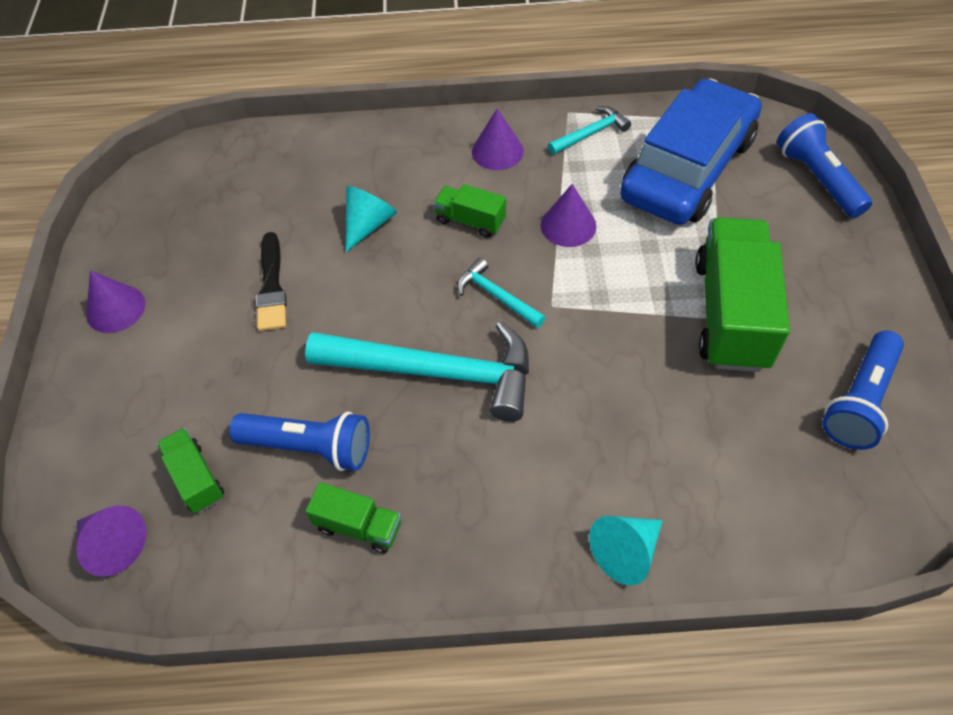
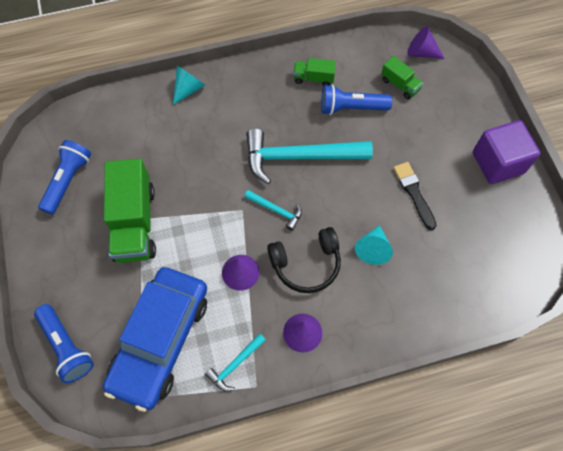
camera: 165 degrees right, 10 degrees up
(115, 308) = (498, 163): purple cone -> purple cube
(470, 221) = (306, 264): green truck -> black headphones

